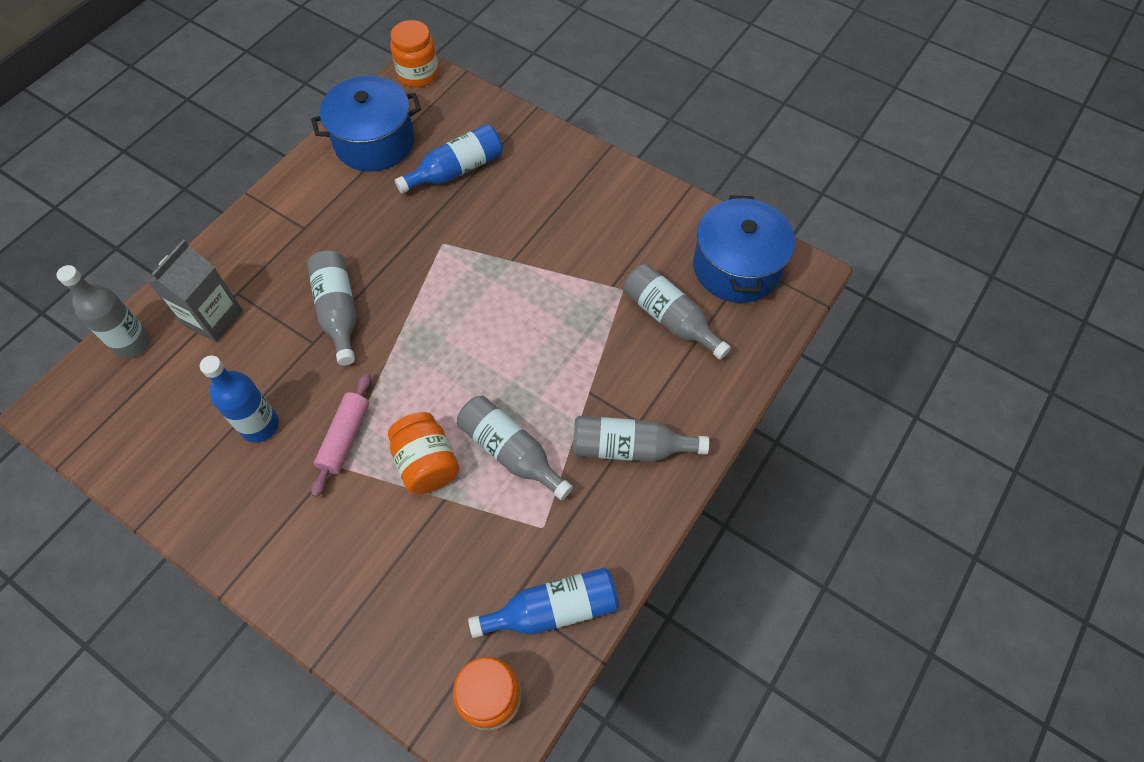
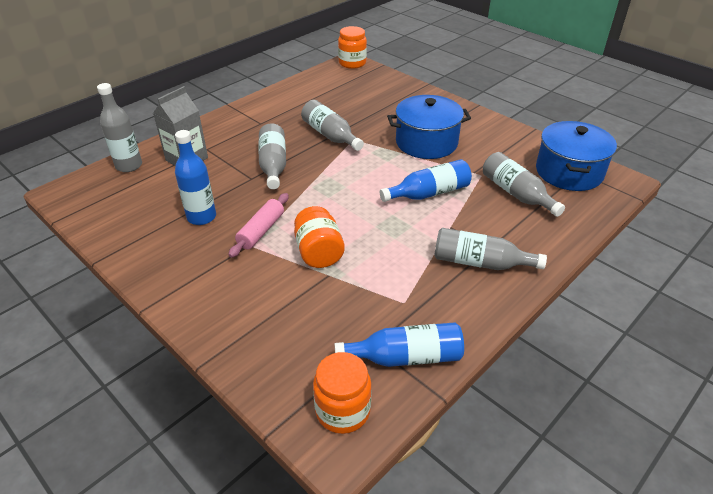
camera: 10 degrees right, 20 degrees down
(374, 142) = (317, 89): blue pot -> blue pot (426, 142)
(456, 170) = (369, 106): blue bottle -> blue bottle (429, 193)
(511, 452) = (385, 254): grey bottle -> grey bottle (330, 135)

